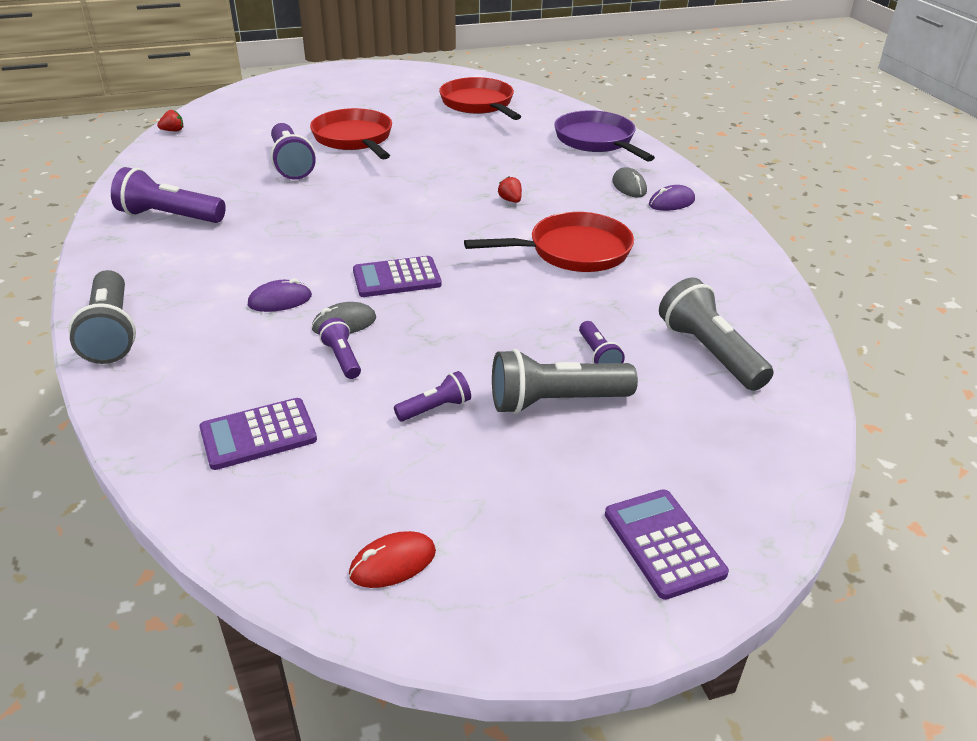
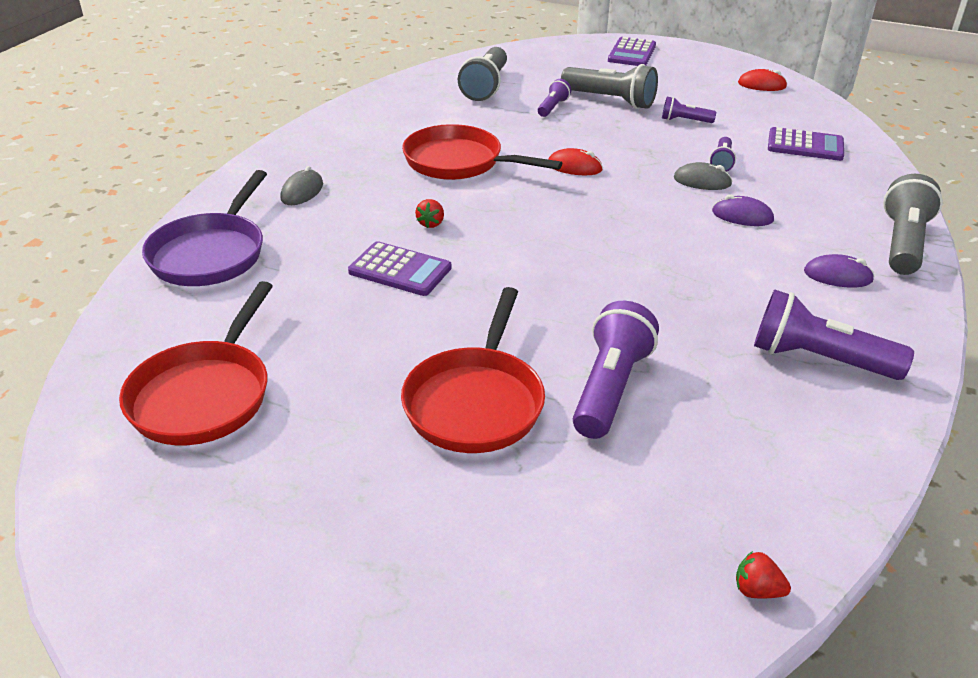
camera: 140 degrees left, 0 degrees up
(169, 217) = (818, 359): purple flashlight -> purple flashlight turned 150 degrees clockwise
(397, 278) = (627, 197): purple calculator -> purple calculator (400, 270)
(476, 288) = (574, 167): none -> red mouse
(671, 202) = (303, 164): purple mouse -> purple mouse (837, 276)

